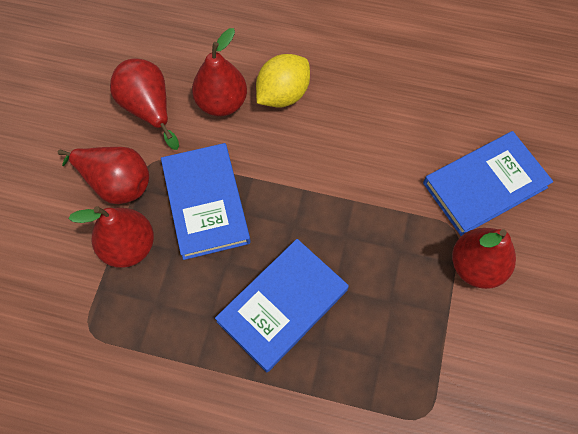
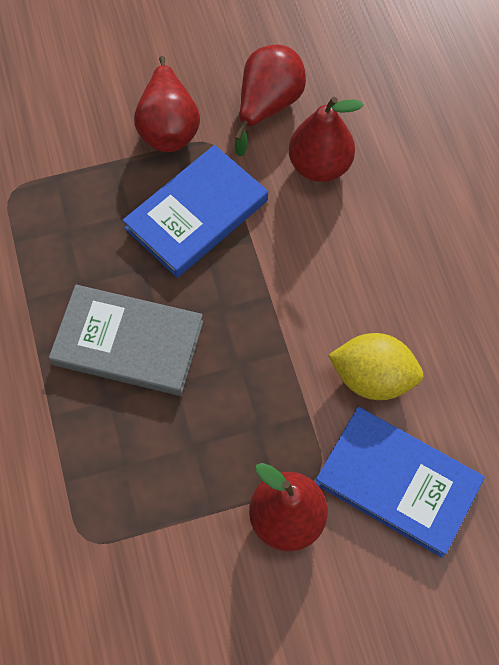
camera: 60 degrees right, 0 degrees up
(129, 247) = (110, 175): red pear -> none
(282, 306) = (128, 343): blue book -> grey book
(283, 95) = (370, 217): yellow lemon -> yellow lemon (372, 377)

